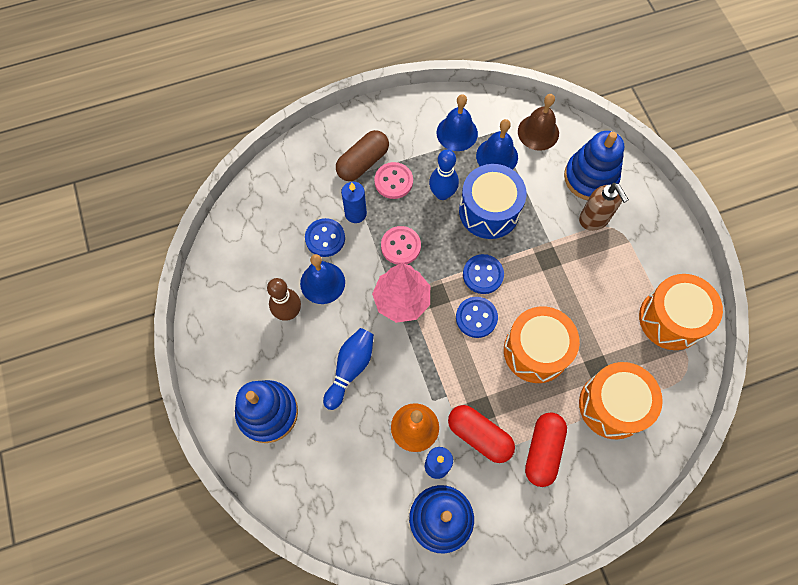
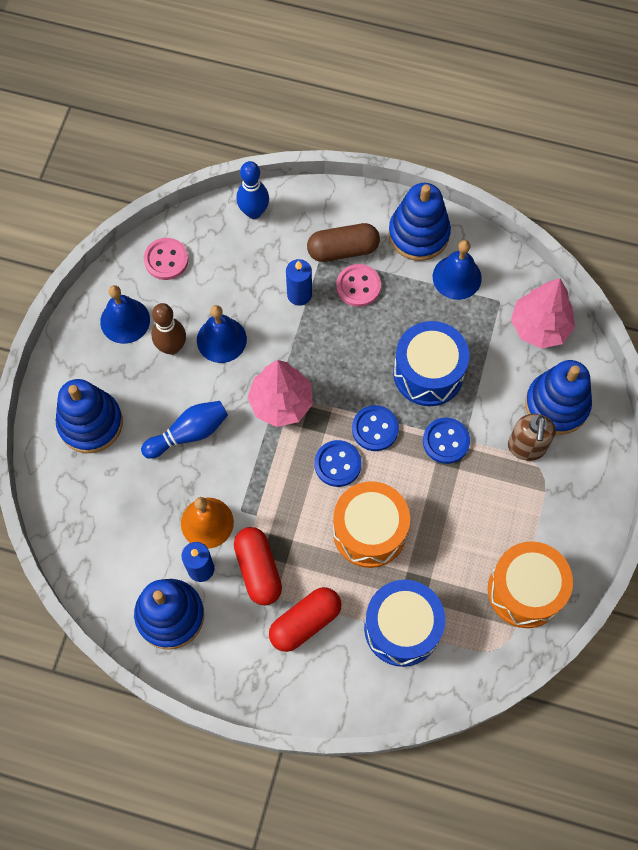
camera: 35 degrees right, 0 degrees up
(325, 238) = (254, 300): blue button -> blue button (446, 441)
(400, 246) = (318, 352): pink button -> pink button (166, 260)
(408, 119) = (418, 234): none -> blue stacking toy
(442, 194) = (396, 328): blue bowling pin -> blue bowling pin (254, 212)
(497, 156) = (478, 325): blue bell -> blue bell (125, 320)
(538, 132) = (539, 327): brown bell -> pink tree
(612, 405) = (402, 628): orange drum -> blue drum

